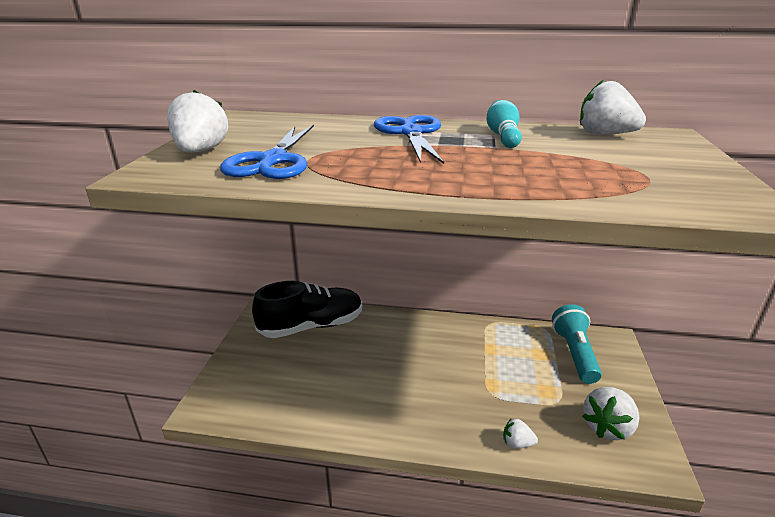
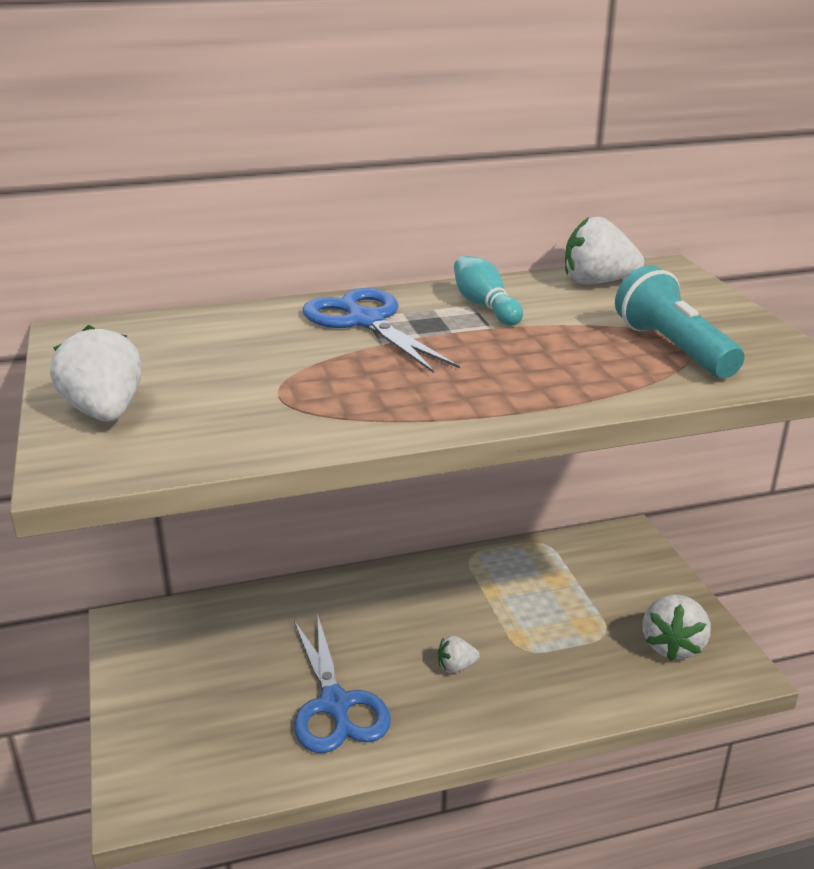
camera: 25 degrees left, 0 degrees up
(273, 161) = (233, 407): blue scissors -> blue scissors (335, 704)
(311, 326) = (221, 633): black shoe -> none
(517, 443) = (585, 700): white strawberry -> white strawberry (456, 667)
(574, 353) = (595, 566): turquoise flashlight -> turquoise flashlight (673, 348)

